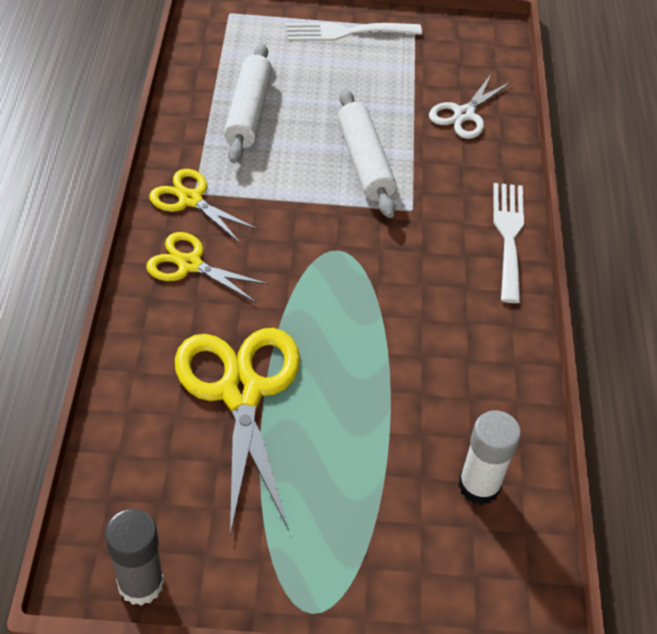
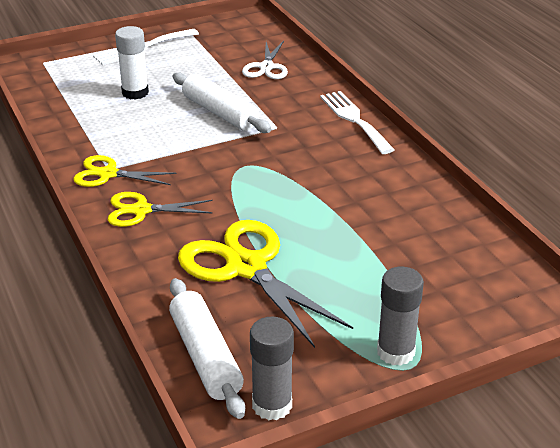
camera: 25 degrees left, 15 degrees down
(248, 112) = (109, 112): white rolling pin -> white rolling pin (205, 356)
(312, 584) = (395, 352): none -> grey glue stick
(479, 486) = (456, 254): white glue stick -> white glue stick (135, 93)

